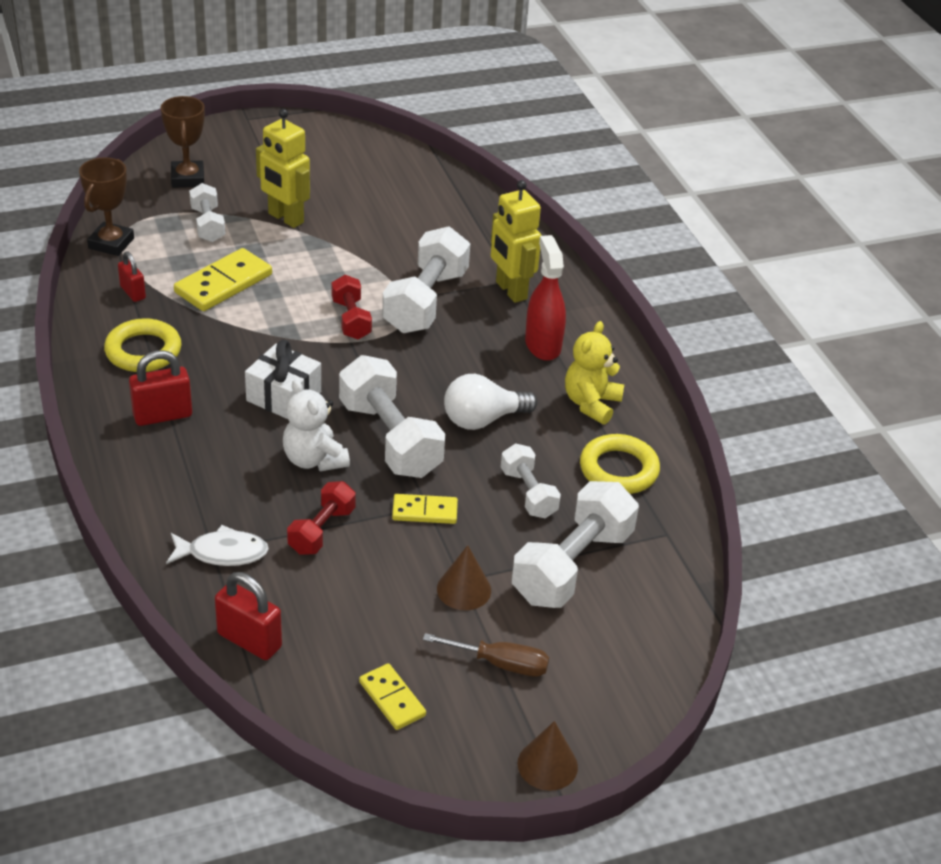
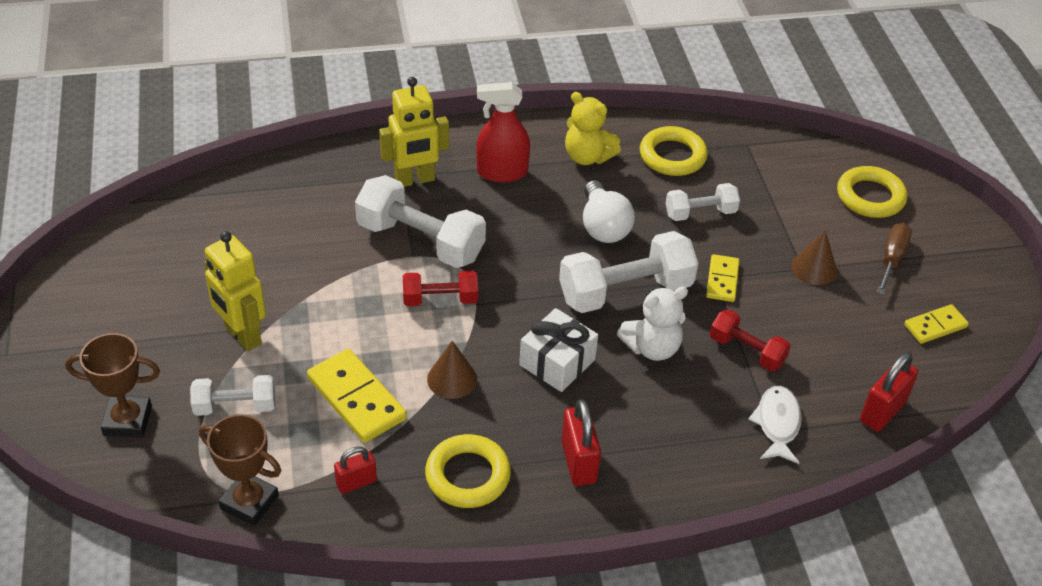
camera: 80 degrees left, 5 degrees up
(285, 218) = (242, 335): yellow robot -> yellow robot turned 90 degrees clockwise
(547, 765) = (985, 248): brown cone -> brown cone (452, 379)
(572, 566) = (784, 202): white dumbbell -> none
(610, 648) = (870, 197): none -> yellow ring

